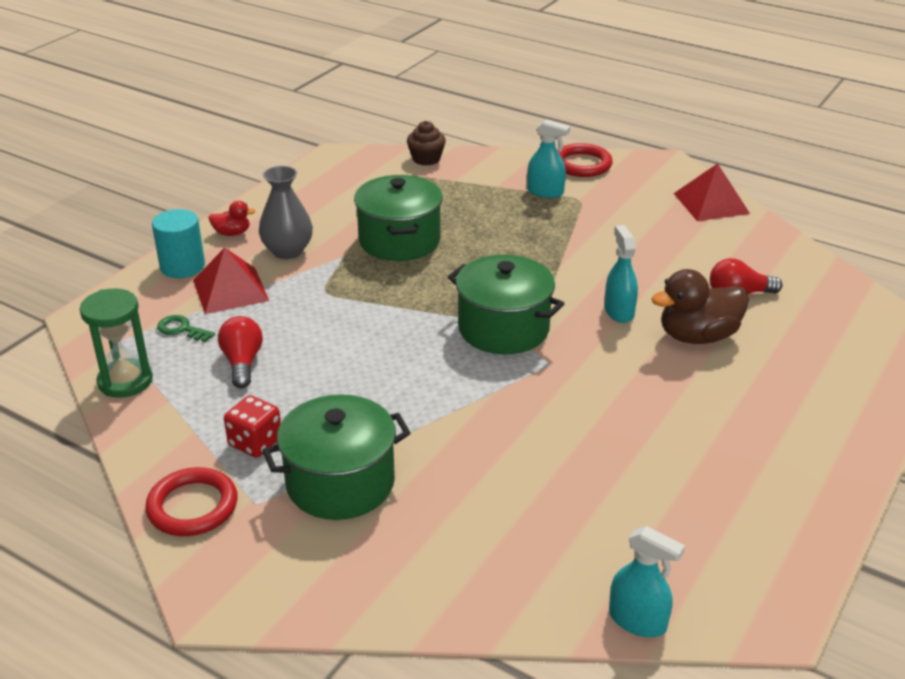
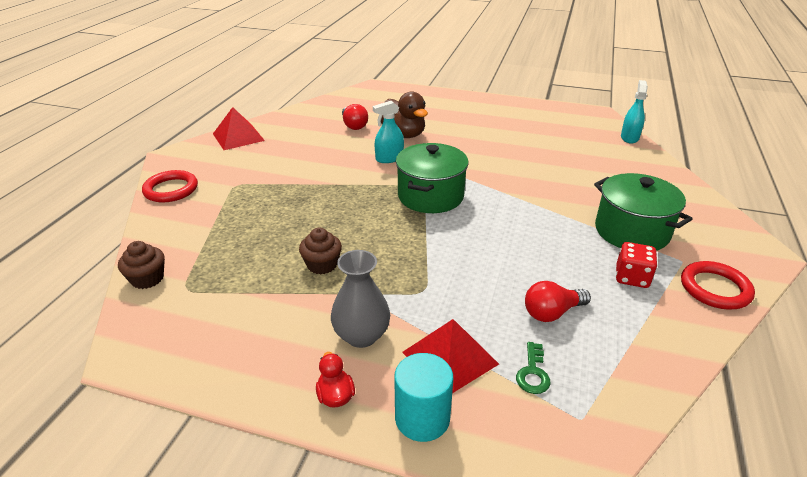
camera: 105 degrees left, 0 degrees up
(125, 381) = (632, 385): green hourglass -> none
(399, 240) = (322, 265): green pot -> brown cupcake
(545, 192) = (223, 201): turquoise spray bottle -> none

